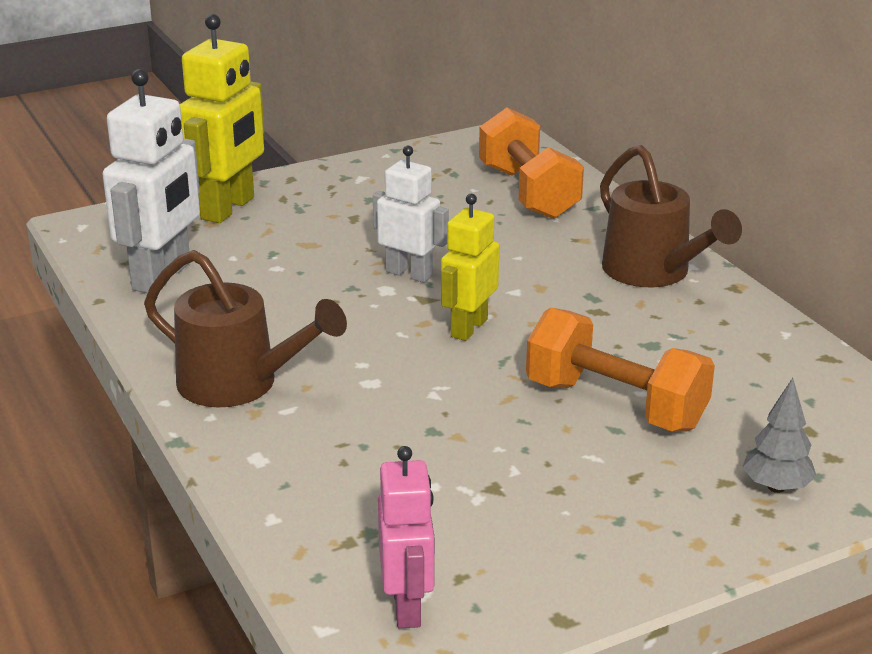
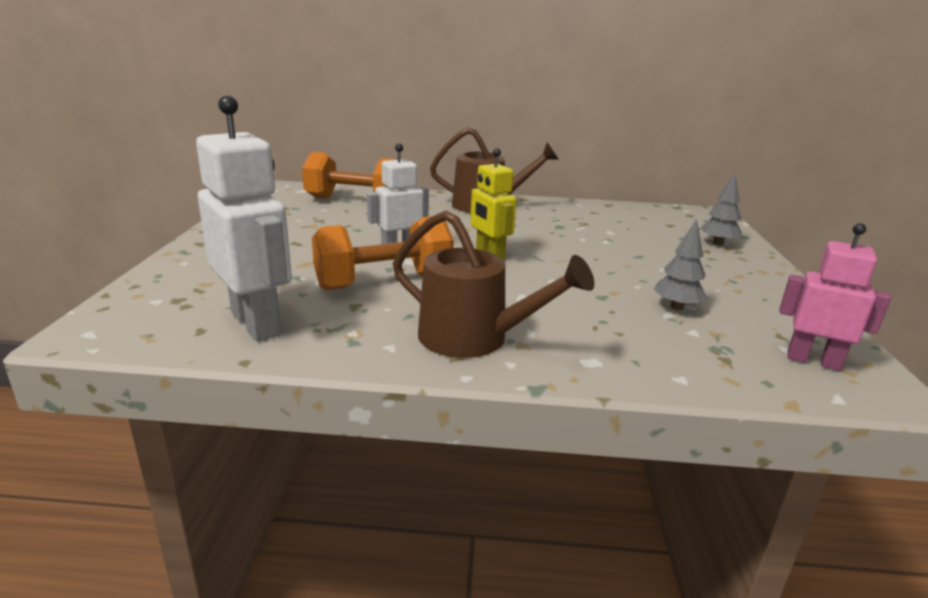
camera: 60 degrees left, 5 degrees down
(228, 208) = (197, 271): yellow robot -> none
(240, 384) = (475, 339): brown watering can -> brown watering can turned 60 degrees clockwise
(461, 487) = (676, 307): none -> grey tree
(615, 405) = (614, 249): orange dumbbell -> orange dumbbell (384, 282)

